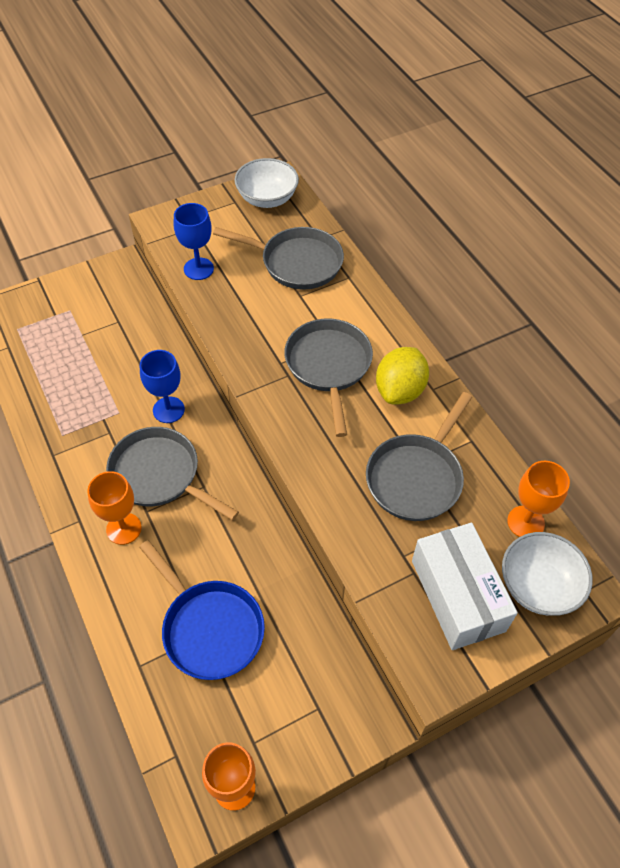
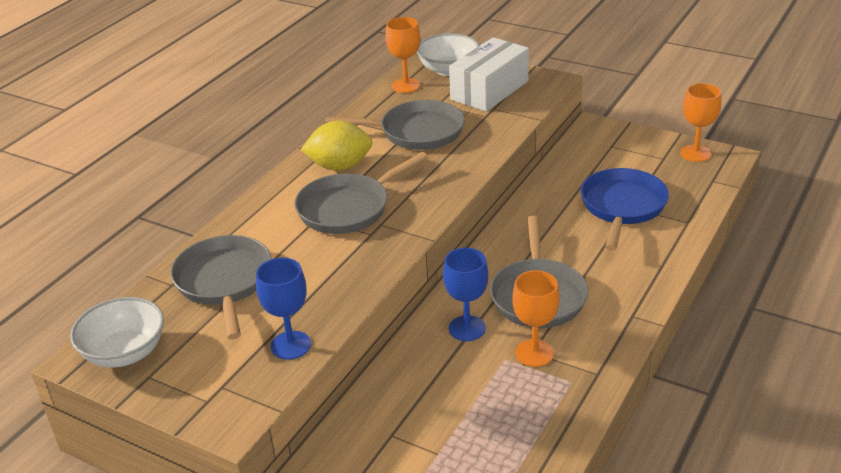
camera: 120 degrees left, 20 degrees down
(124, 528) = (607, 287): orange goblet -> orange goblet (534, 353)

